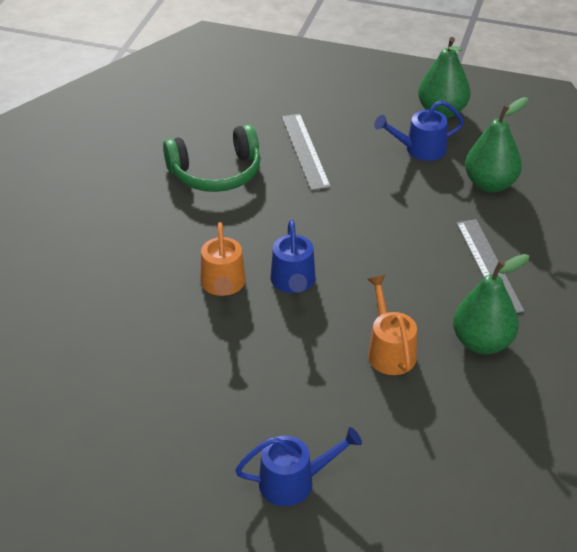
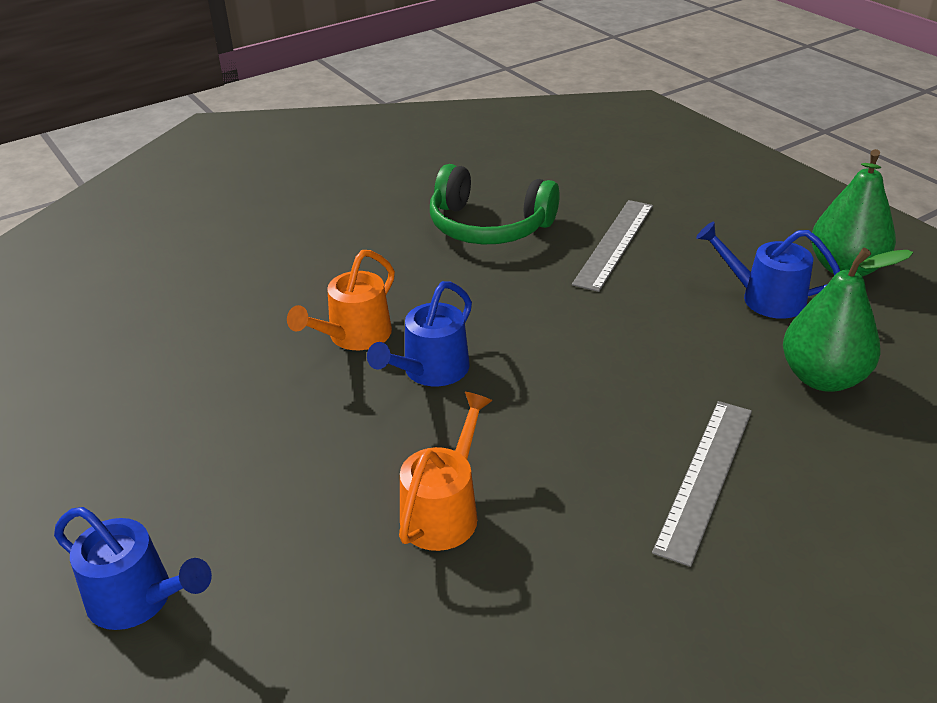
camera: 40 degrees right, 5 degrees down
(482, 342) = (580, 573): green pear -> none

